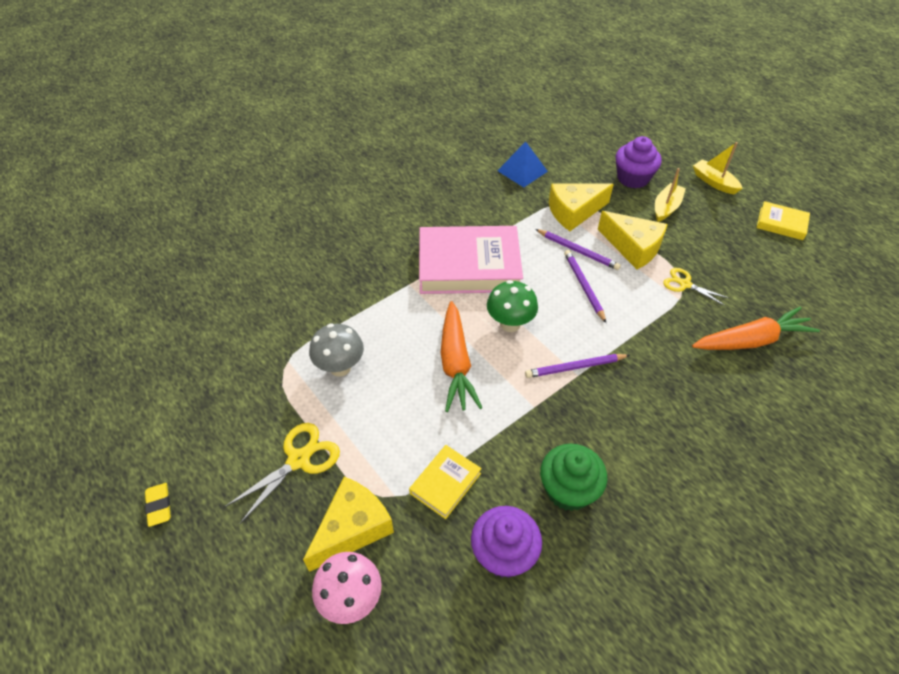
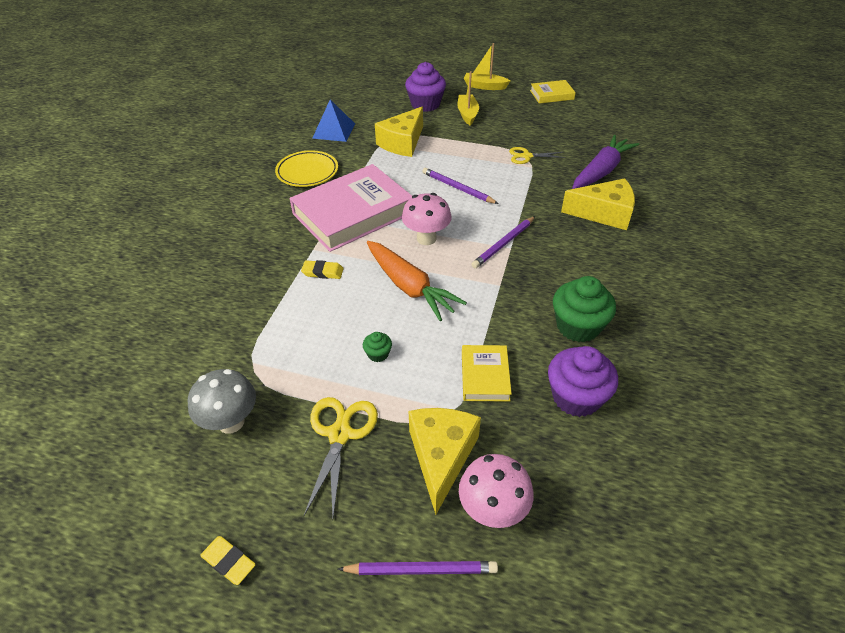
camera: 35 degrees left, 5 degrees down
(340, 367) = (309, 341): grey mushroom -> grey mushroom (231, 422)
(380, 410) = (378, 354): none -> green cupcake
(399, 310) = (322, 272): none -> yellow eraser
(465, 204) = (307, 172): none -> yellow plate
(510, 324) = (426, 238): green mushroom -> pink mushroom
(577, 251) = (430, 167): purple pencil -> purple pencil (421, 570)
(633, 247) = (469, 148): yellow cheese -> yellow cheese (604, 213)
(751, 340) = (601, 171): orange carrot -> purple carrot

